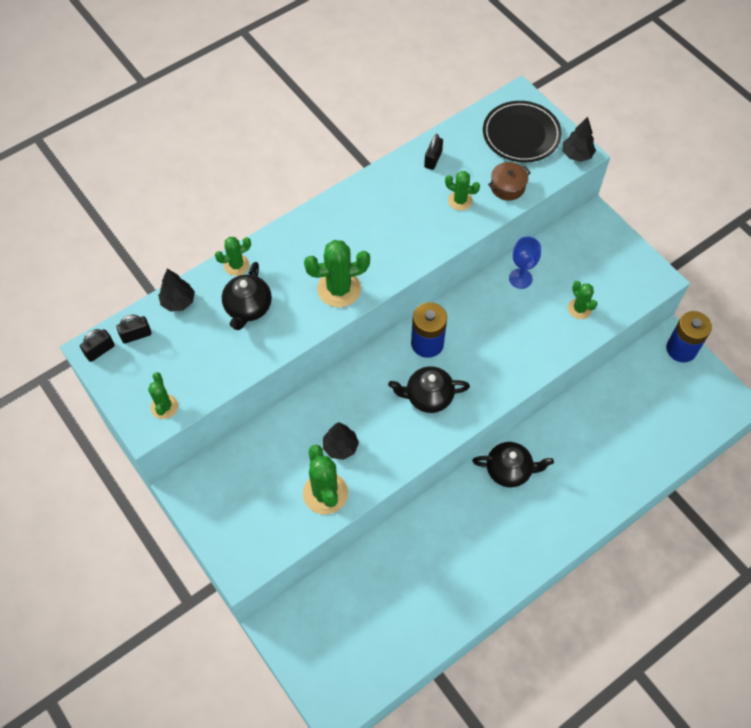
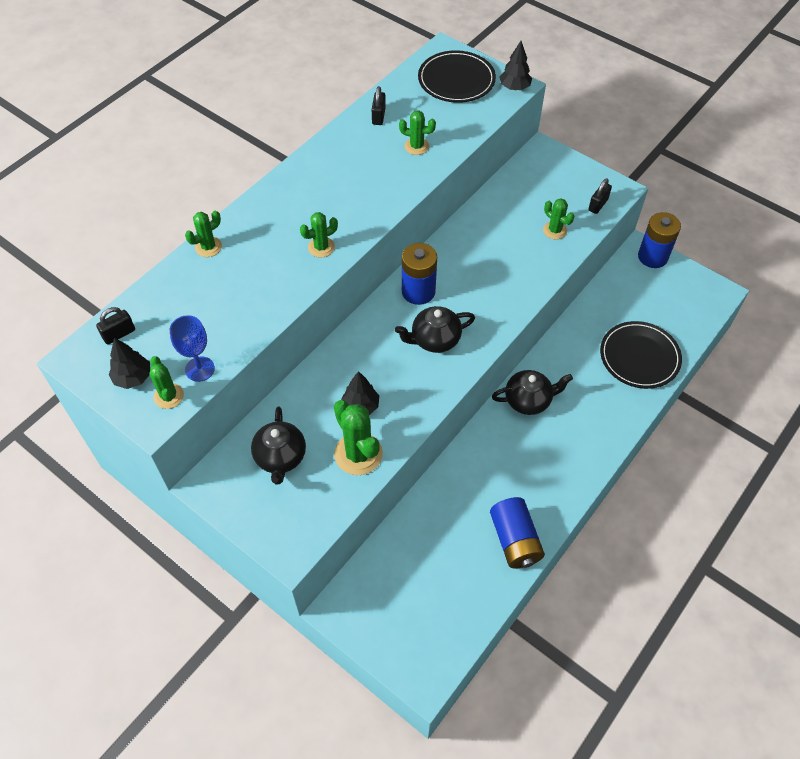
camera: 15 degrees left, 5 degrees down
(100, 350) = (83, 357): black padlock -> black padlock (598, 205)
(178, 301) = (156, 293): black tree -> black tree (133, 378)
(248, 308) = (232, 283): black teapot -> black teapot (280, 457)
(339, 289) = (321, 247): green cactus -> green cactus, size x0.59
(454, 604) = (515, 540): none -> blue battery
(507, 187) = (458, 126): brown pot -> none
(520, 278) = (490, 215): blue goblet -> blue goblet (200, 369)
(632, 452) = (639, 357): none -> black plate

